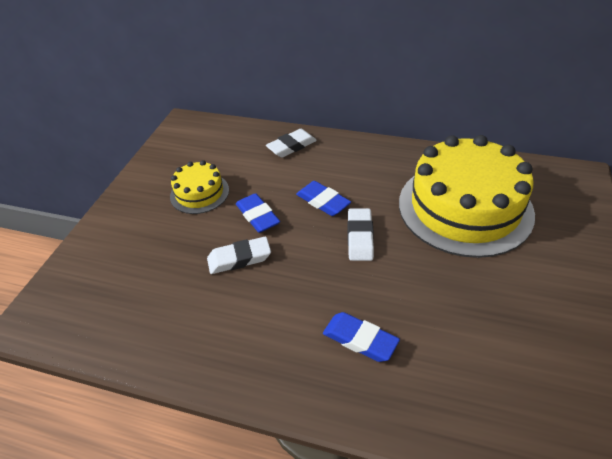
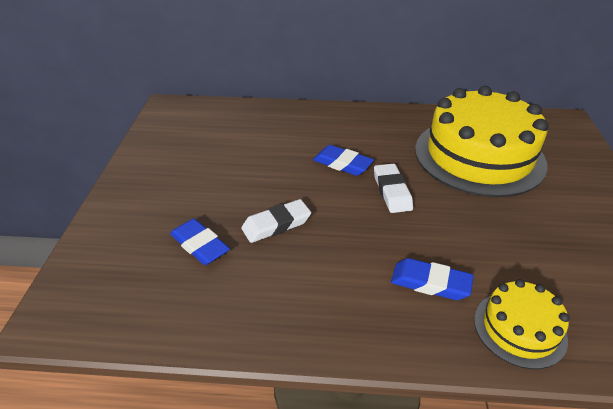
camera: 15 degrees left, 5 degrees down
(199, 193) = (210, 168): yellow cake -> yellow cake (519, 329)
(257, 216) = (280, 183): blue eraser -> blue eraser (200, 245)
(291, 146) = (291, 118): white eraser -> none

